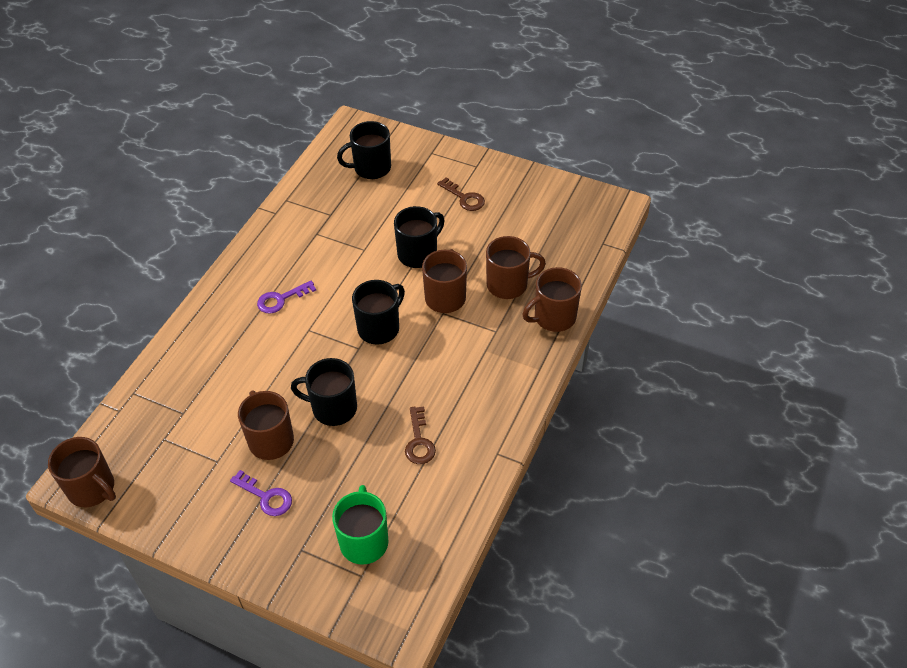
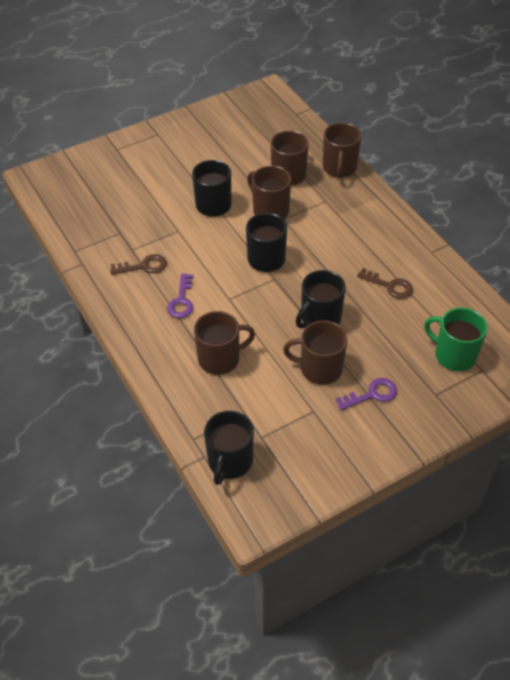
camera: 55 degrees left, 0 degrees up
(92, 489) = (274, 507): brown mug -> brown mug (220, 359)
(371, 168) = (95, 188): black mug -> black mug (230, 462)
(464, 198) = (183, 155): brown key -> brown key (144, 266)

